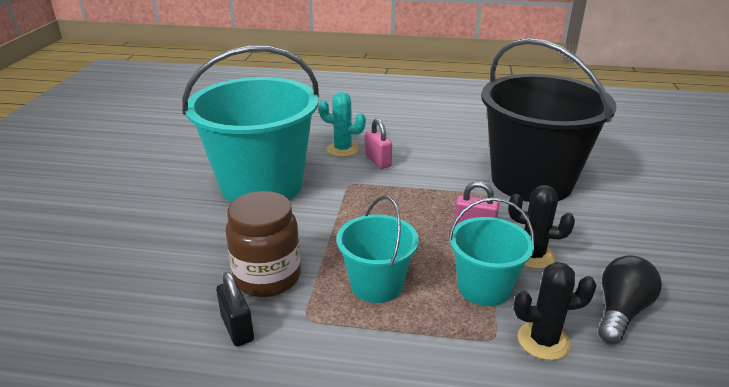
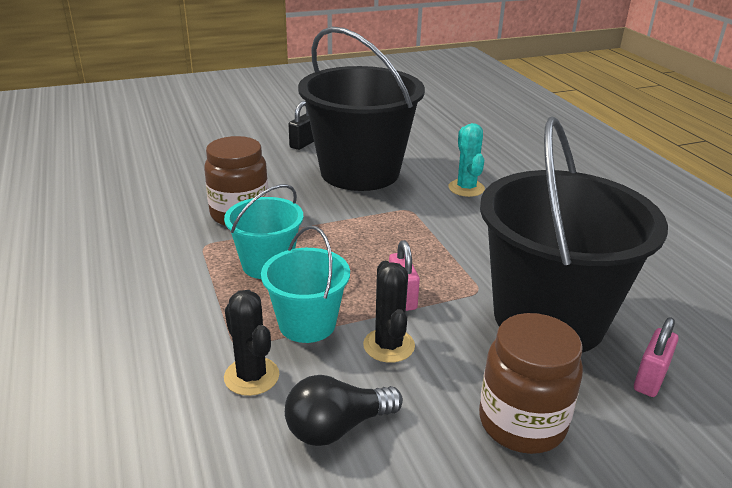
camera: 60 degrees right, 0 degrees up
(237, 328) = (175, 222): black padlock -> black padlock (303, 144)
(262, 185) = (360, 172): turquoise bucket -> black bucket
(378, 161) = (467, 212): pink padlock -> pink padlock (650, 379)
(620, 311) = (337, 427): black light bulb -> black light bulb turned 150 degrees clockwise
(633, 230) = (522, 423): none -> brown jar

